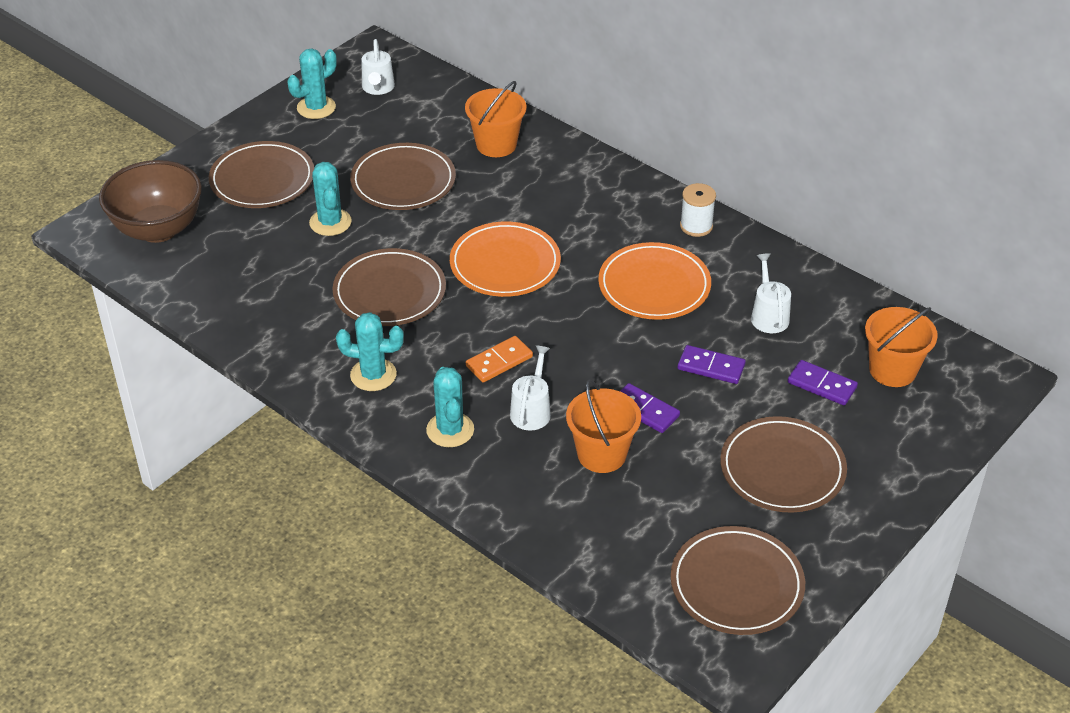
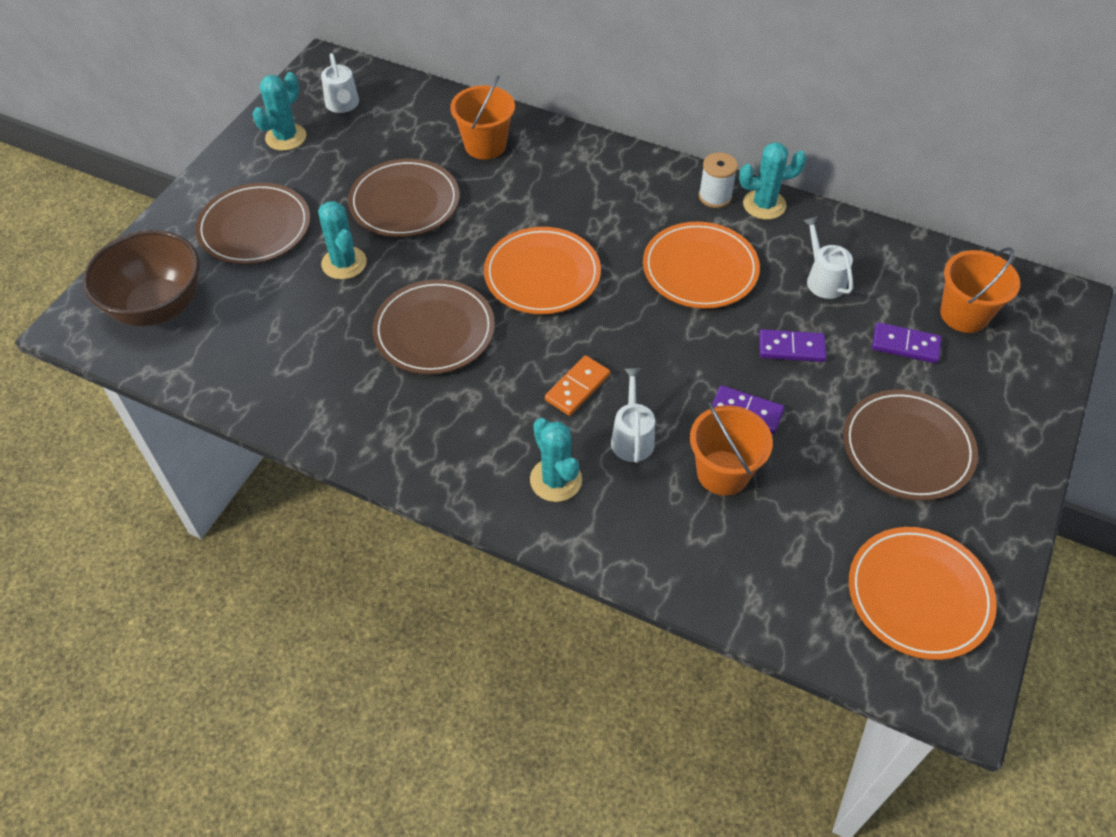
camera: 15 degrees left, 10 degrees up
(373, 375) = (451, 432): turquoise cactus -> turquoise cactus (764, 205)
(737, 584) = (919, 595): brown plate -> orange plate

